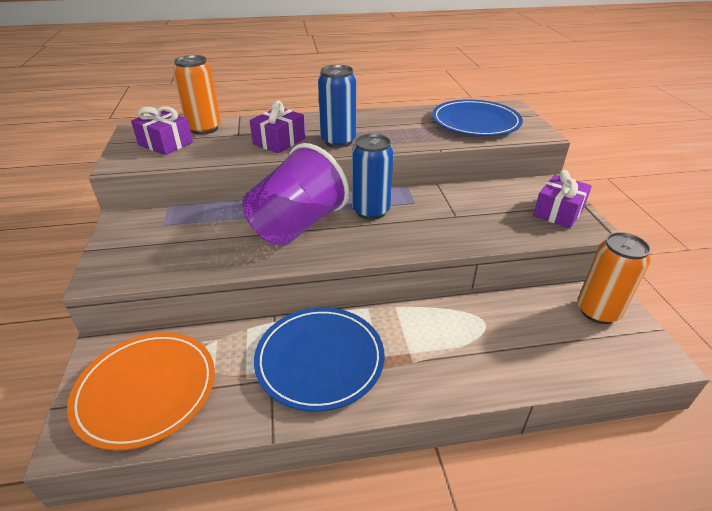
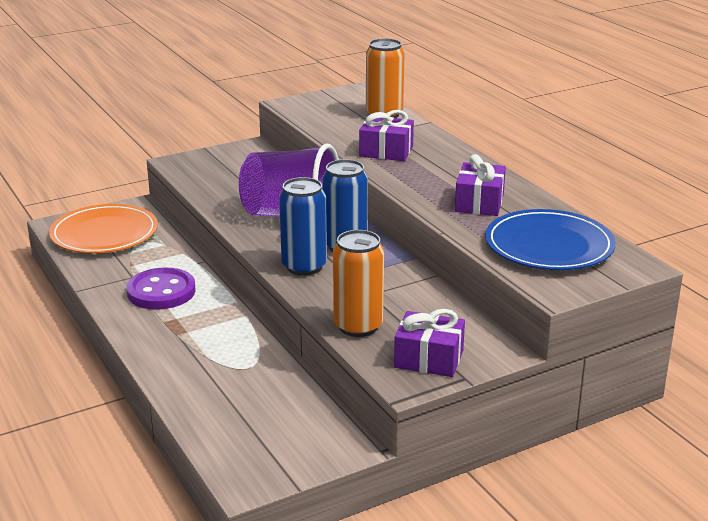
camera: 70 degrees right, 10 degrees down
(165, 144) = (338, 109): purple gift -> purple gift (479, 203)
(320, 359) = (161, 292): blue plate -> purple button
(338, 141) = (413, 177): blue can -> blue can (304, 266)
(597, 311) = (305, 440): orange can -> orange can (358, 326)

